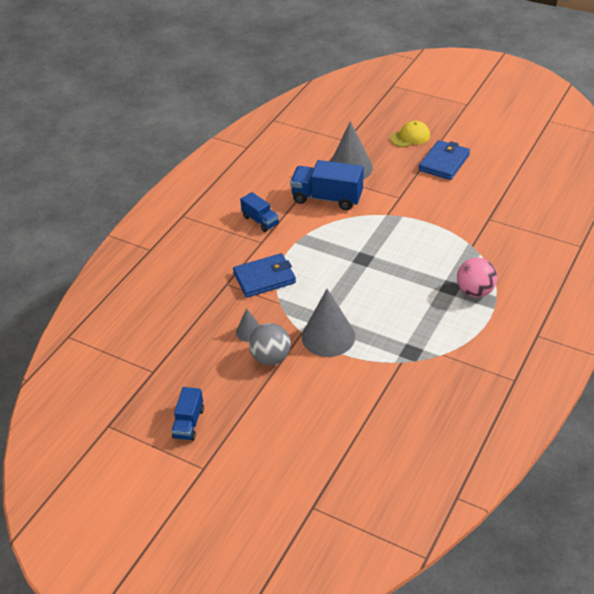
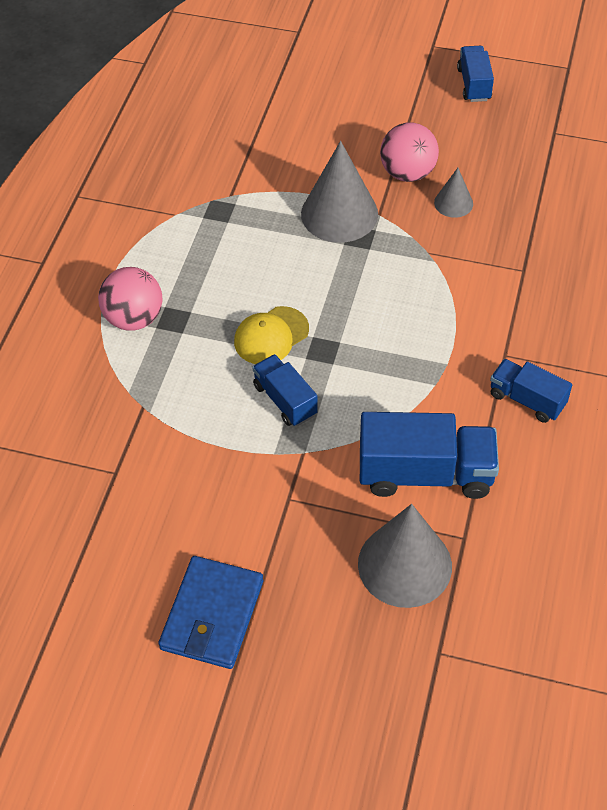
camera: 165 degrees right, 10 degrees up
(264, 278) = (469, 289): blue wallet -> none
(271, 358) = (407, 173): grey ball -> pink ball
(391, 238) = (285, 400): none -> blue truck
(410, 137) = (298, 690): yellow cap -> yellow cap (271, 336)

